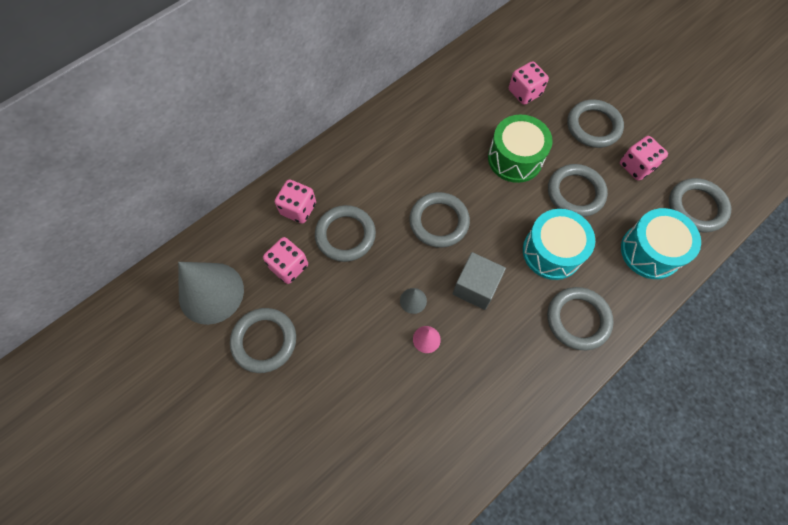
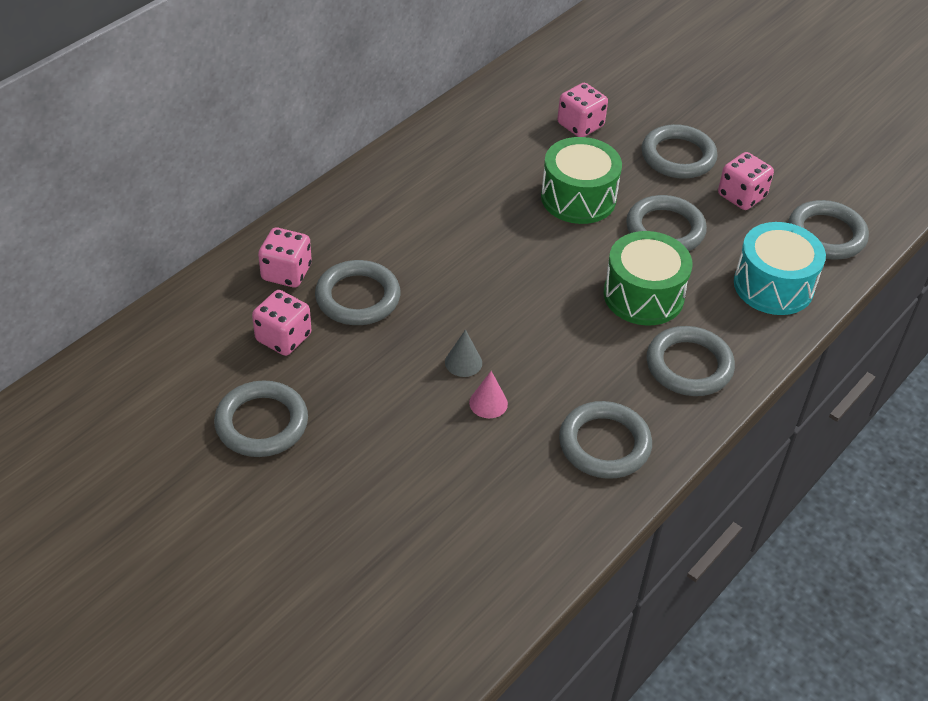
camera: 10 degrees left, 20 degrees down
(211, 293) = (176, 375): grey cone -> none
(439, 222) = (485, 273): grey ring -> grey ring (604, 444)
(475, 287) = (546, 341): grey cube -> none
(552, 252) = (643, 295): turquoise drum -> green drum

